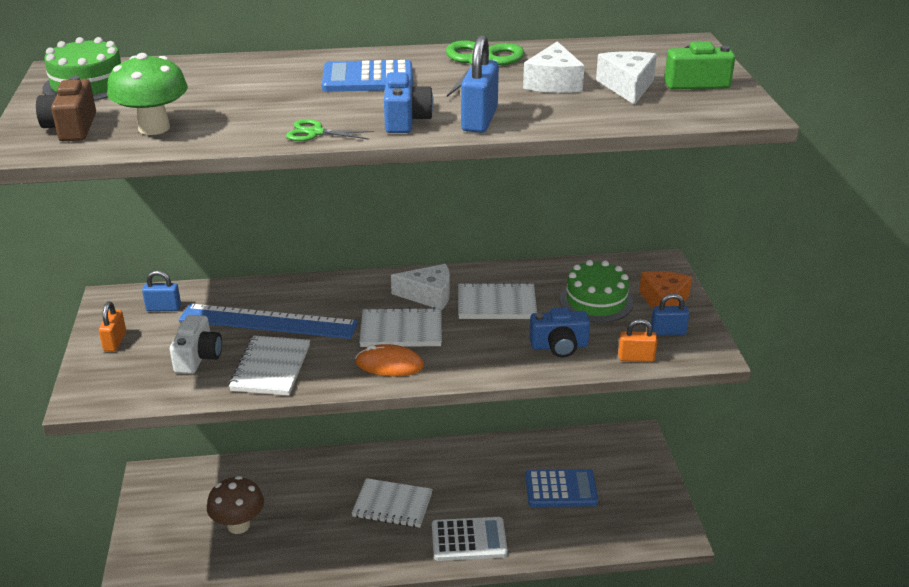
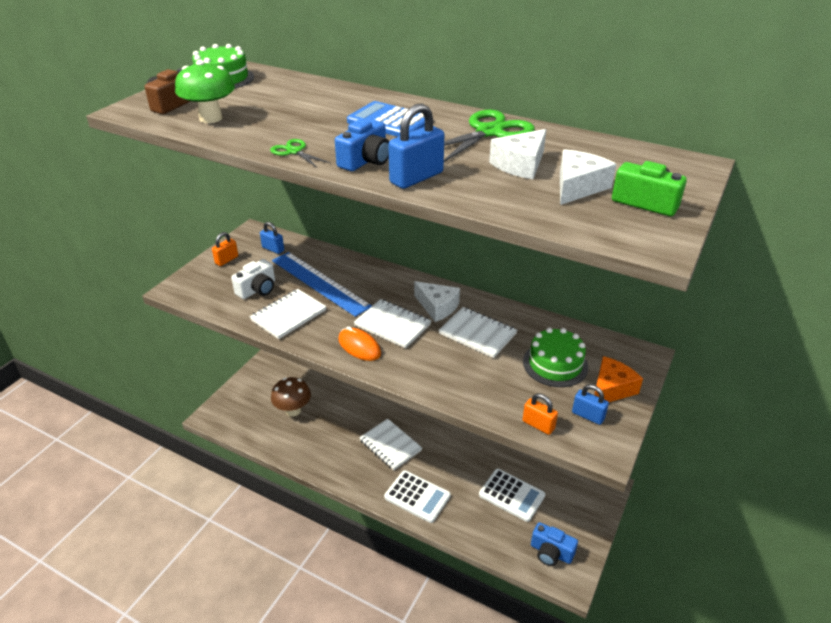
camera: 35 degrees right, 5 degrees up
(559, 346) = (488, 387): blue camera -> blue camera (551, 552)
(561, 489) = (511, 495): blue calculator -> white calculator

